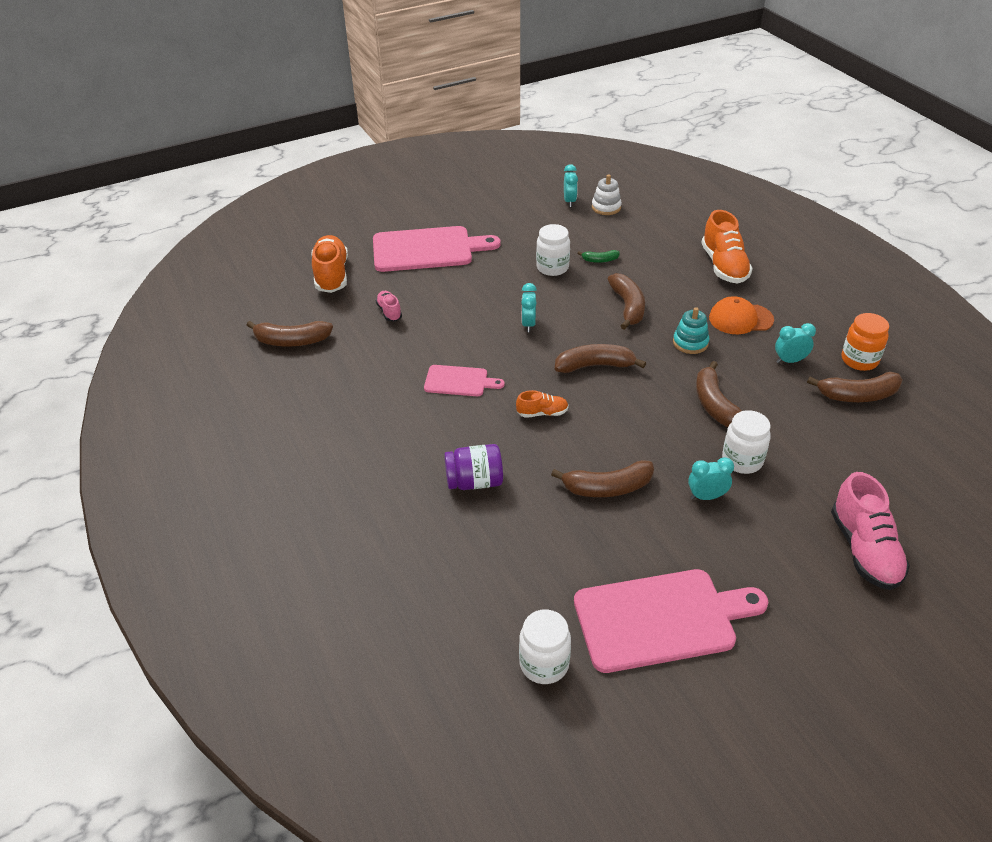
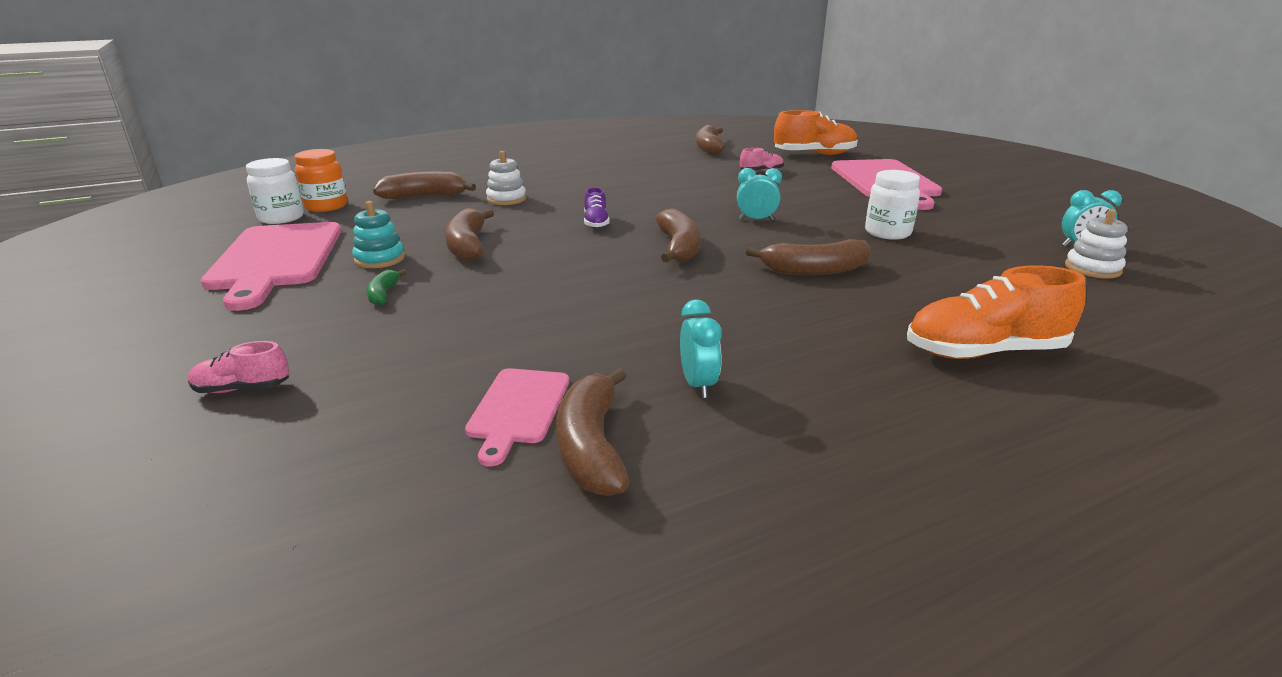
camera: 90 degrees right, 15 degrees down
(459, 381) = (651, 194): pink cutting board -> pink cutting board (518, 409)
(474, 482) = (506, 199): purple jar -> white stacking toy
(542, 413) = (596, 223): orange shoe -> purple shoe
(600, 260) = (927, 259): green banana -> green banana (383, 294)
(690, 343) = (736, 305): turquoise stacking toy -> turquoise stacking toy (380, 259)
(706, 496) = (421, 292): turquoise clock -> none
(715, 405) = (591, 311): brown banana -> brown banana (424, 196)
(740, 319) = (815, 351): orange cap -> none
(742, 460) = (471, 319): white jar -> none
(859, 360) = (706, 470): orange jar -> orange jar (326, 206)
(864, 550) = (242, 388): pink shoe -> pink shoe, size x0.52

